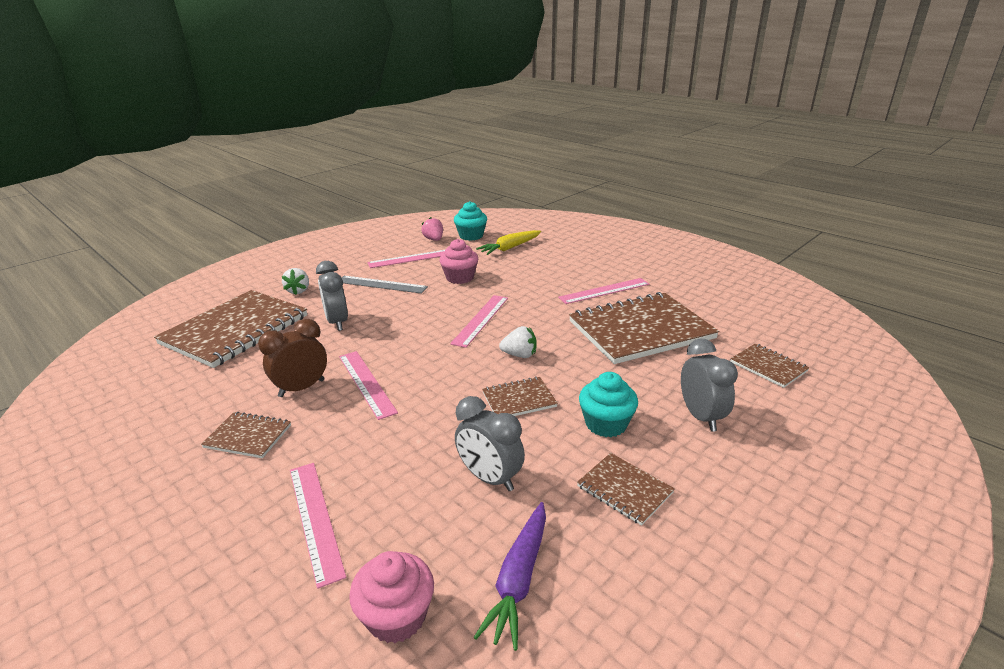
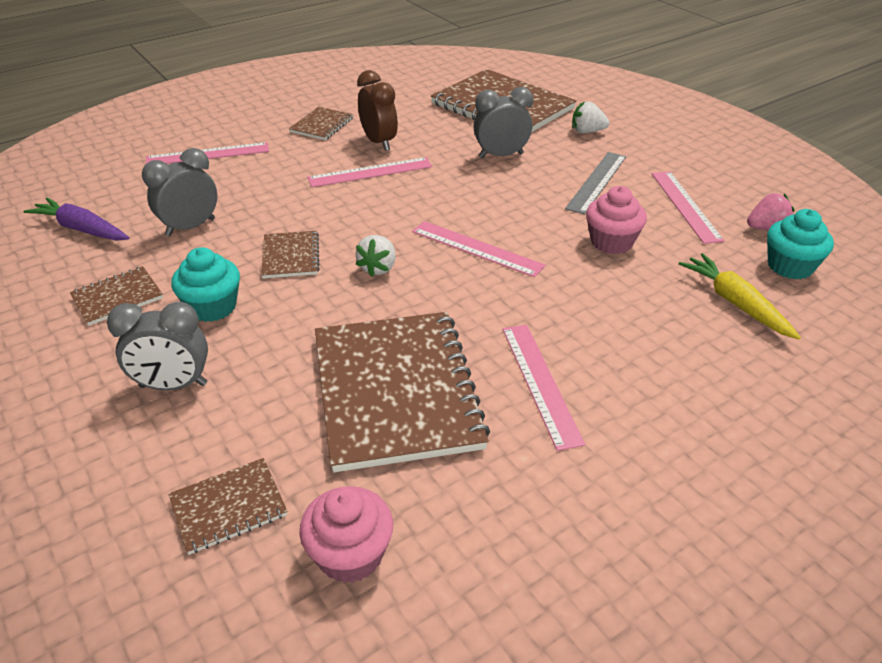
camera: 100 degrees right, 10 degrees up
(397, 616) = (99, 183): pink cupcake -> pink cupcake (350, 555)

